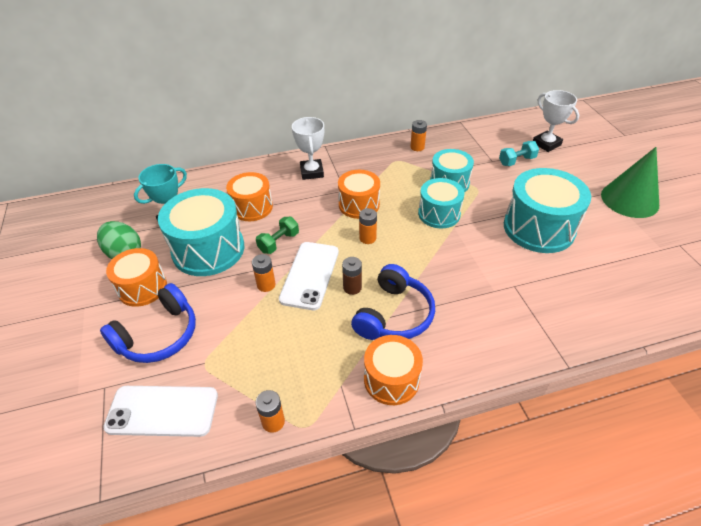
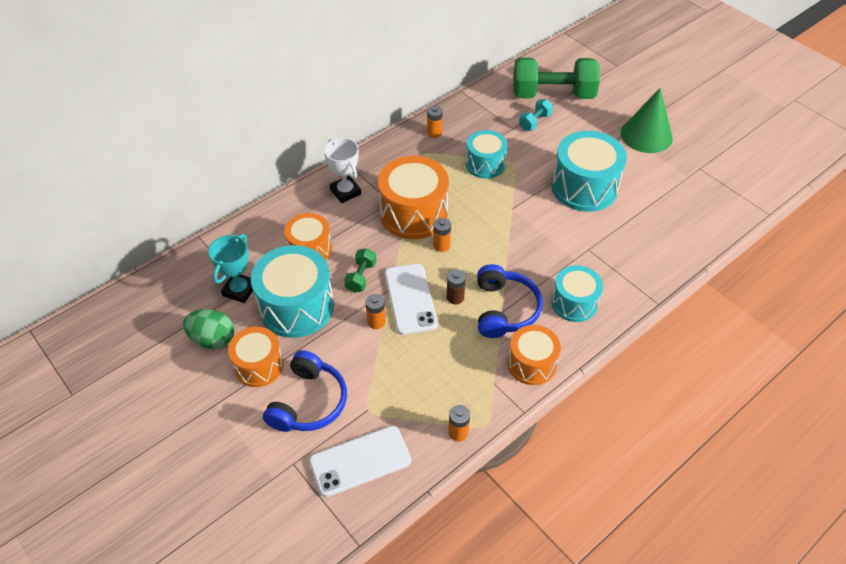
camera: 25 degrees left, 5 degrees up
(359, 205) = (413, 213): orange drum -> orange drum, size x1.61
(439, 214) = (492, 200): turquoise drum -> turquoise drum (574, 303)
(546, 144) = (553, 95): white trophy -> green dumbbell

